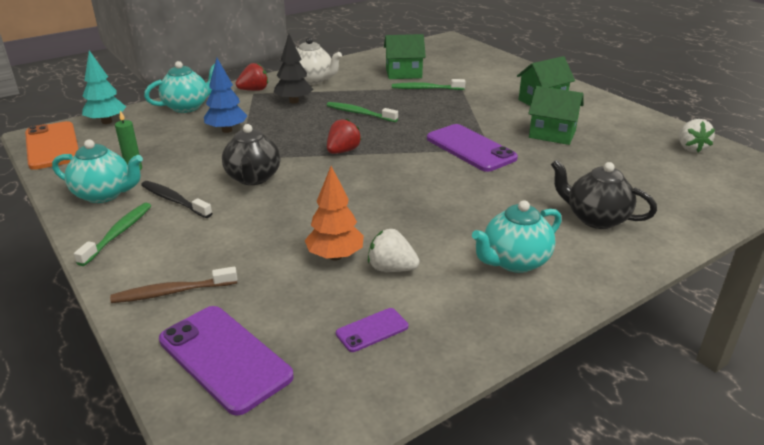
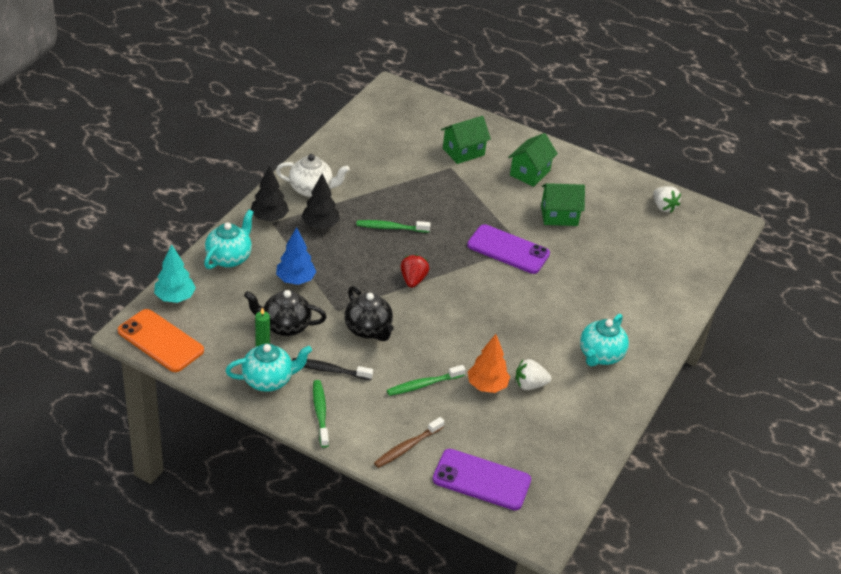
camera: 30 degrees left, 10 degrees up
(254, 90) = (269, 218): red strawberry -> black tree
(372, 330) = (550, 434): purple phone -> none
(403, 73) = (387, 158): green house -> green house (463, 152)
(425, 89) = (423, 178): green toothbrush -> green toothbrush (423, 385)
(595, 218) = (631, 301): black teapot -> black teapot (285, 326)

